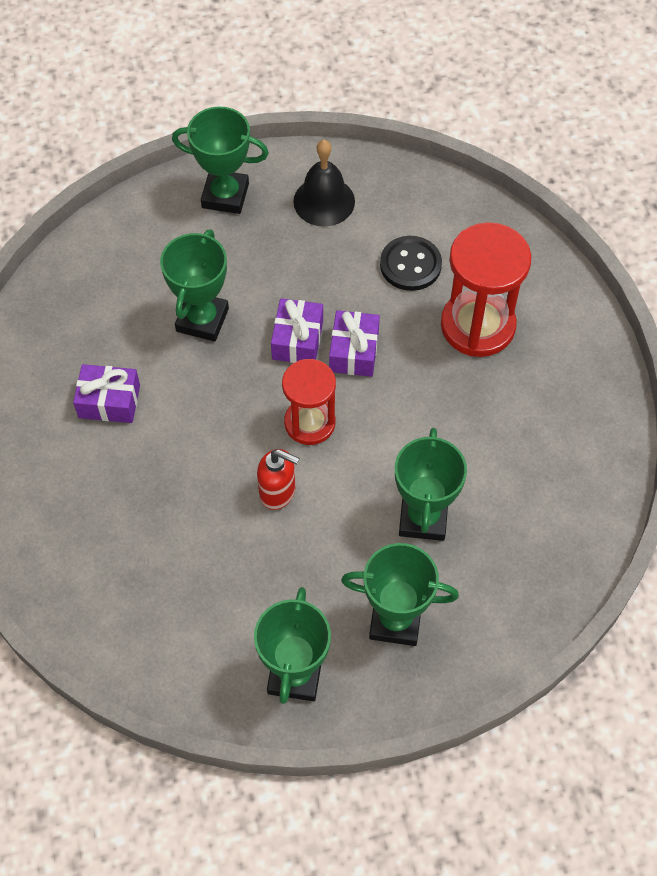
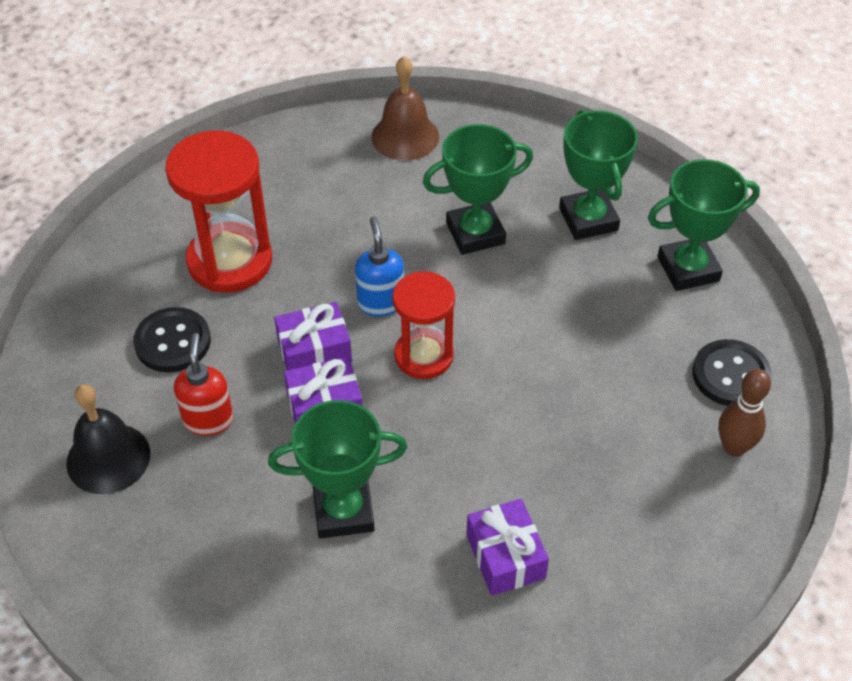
camera: 115 degrees left, 10 degrees down
(102, 602) = (734, 447): none -> brown bowling pin
(167, 641) = (731, 375): none -> black button
(225, 195) = (139, 571): green trophy -> none
(278, 492) = (519, 351): red soap dispenser -> red soap dispenser (208, 420)
(380, 414) = (380, 302): none -> blue soap dispenser
(575, 513) = (405, 136): none -> brown bell

